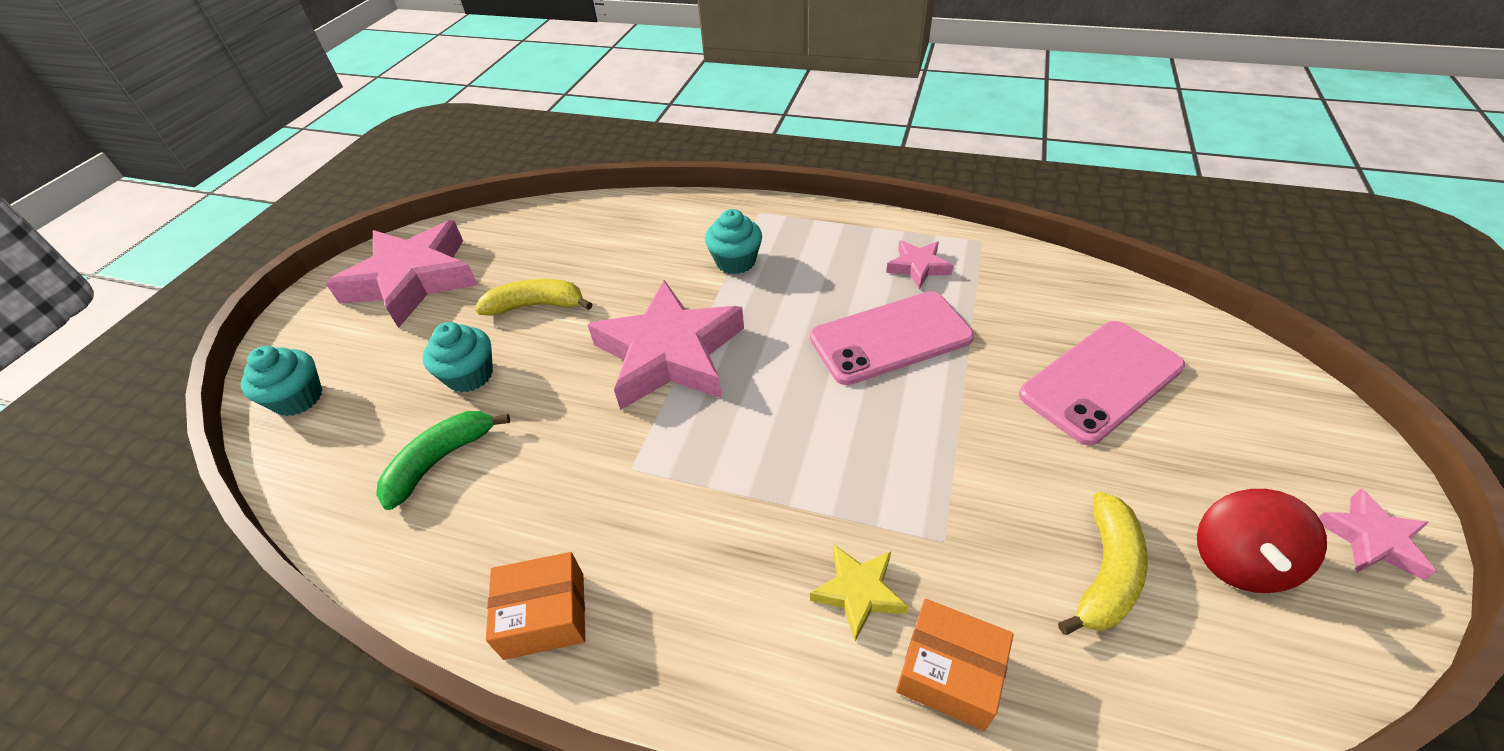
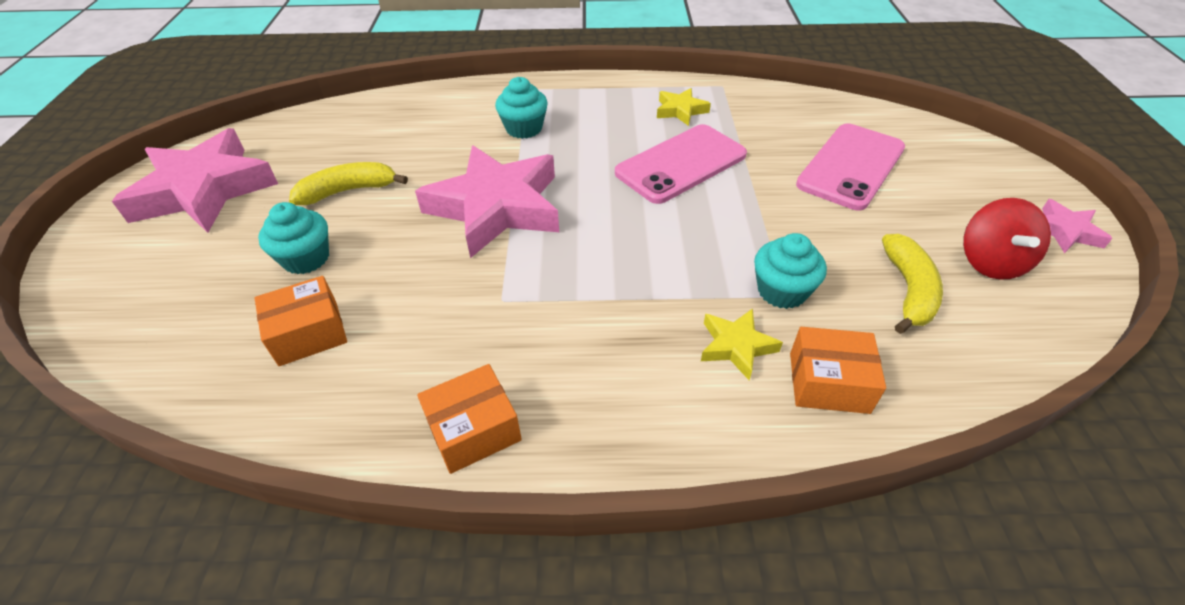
camera: 20 degrees left, 0 degrees up
(298, 398) = (120, 312): turquoise cupcake -> turquoise cupcake (782, 291)
(440, 460) = (308, 333): green banana -> orange box
(918, 267) = (680, 110): pink star -> yellow star

